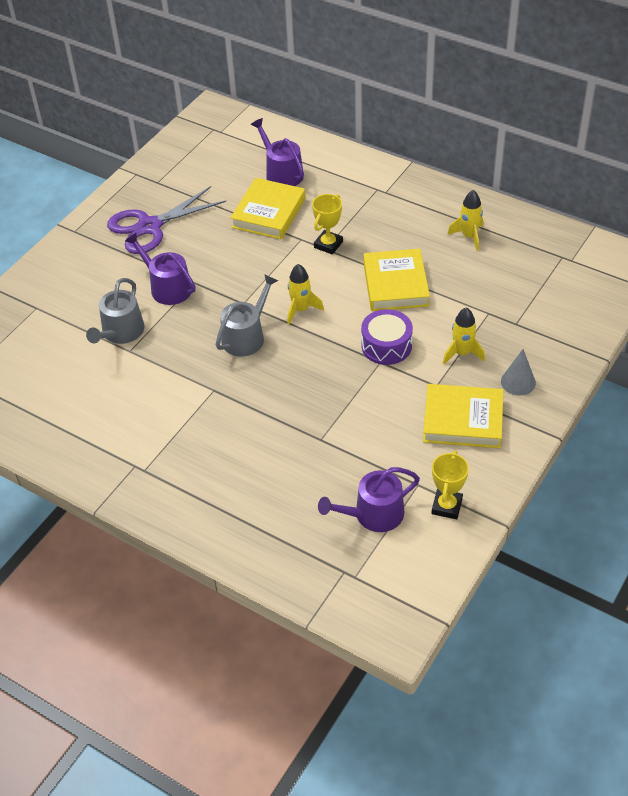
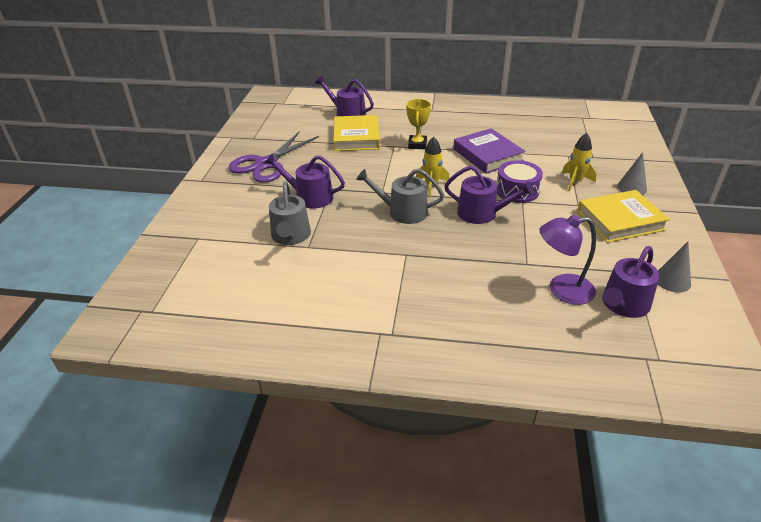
camera: 25 degrees left, 10 degrees down
(246, 336) = (402, 212): grey watering can -> grey watering can turned 90 degrees counterclockwise
(325, 364) = (482, 213): none -> purple watering can
(329, 479) = (562, 290): none -> purple lamp
(395, 284) = (487, 155): yellow book -> purple book
(447, 506) = (672, 280): yellow trophy -> grey cone
(469, 236) = (511, 120): yellow rocket -> none

